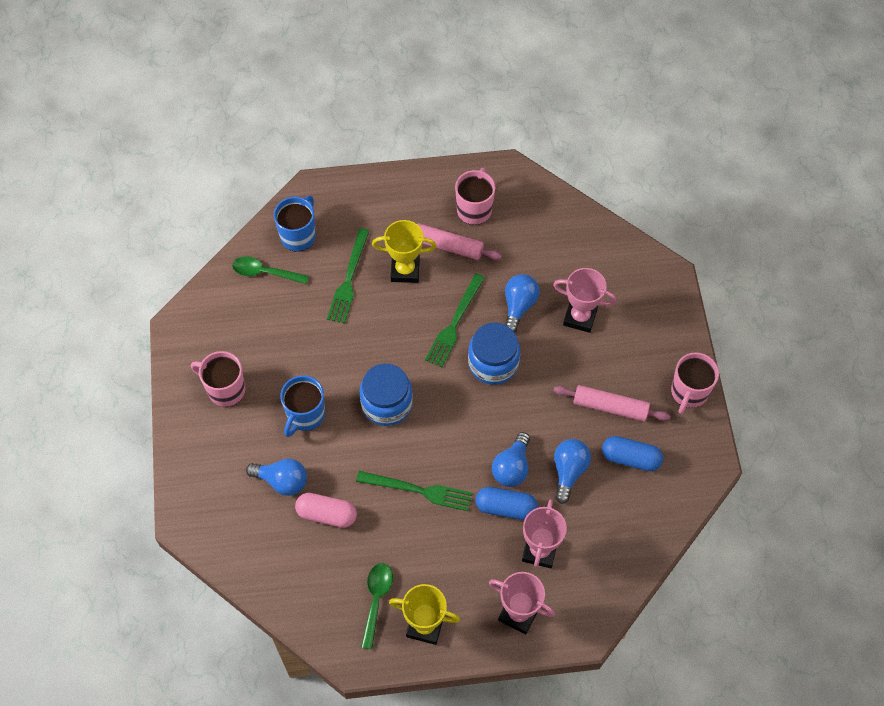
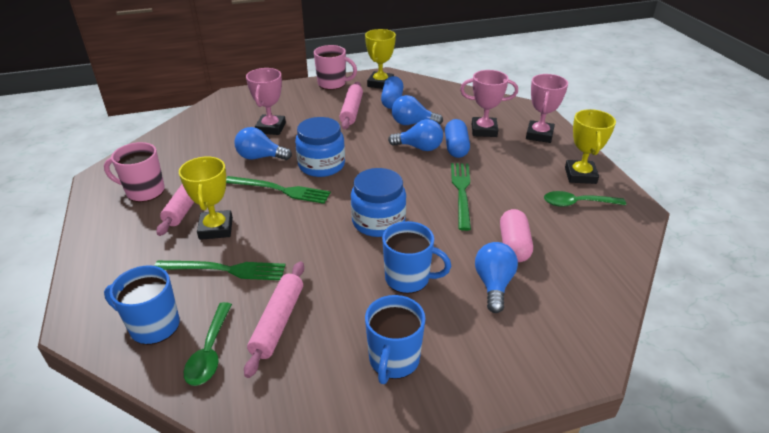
camera: 100 degrees left, 25 degrees down
(225, 389) = (393, 360): pink mug -> blue mug
(281, 316) = (278, 322): none -> pink rolling pin
(684, 452) = (380, 83): none -> yellow trophy

